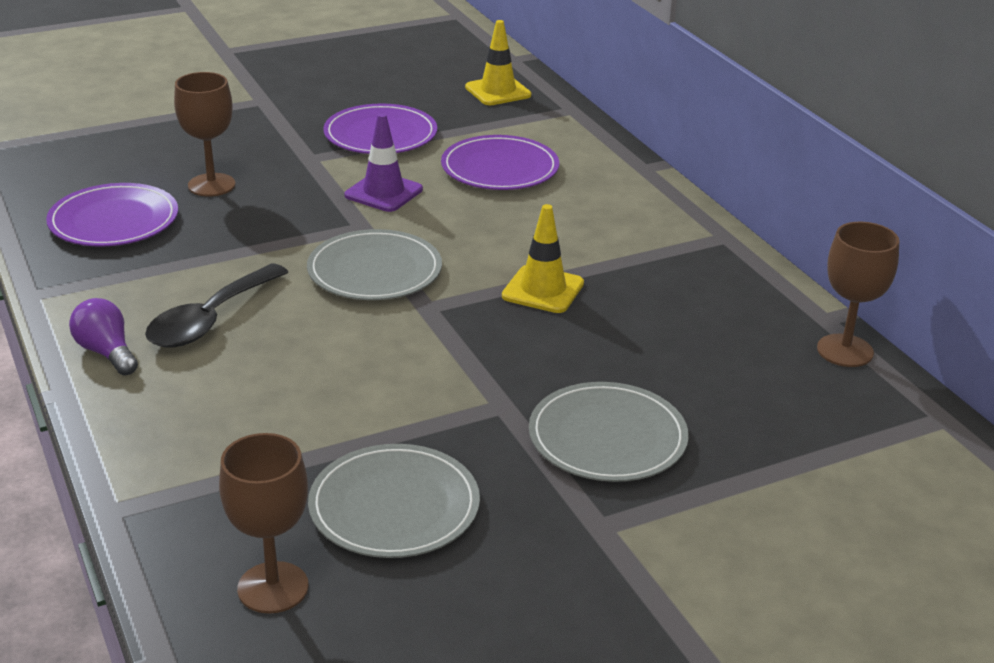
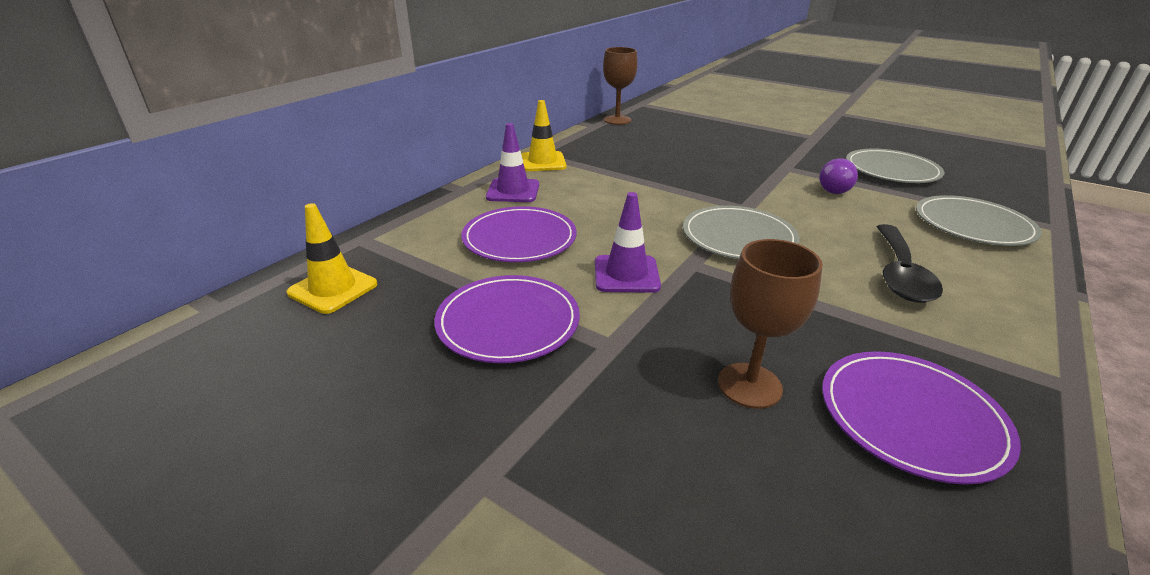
camera: 120 degrees left, 0 degrees up
(107, 352) = (1011, 297): purple light bulb -> purple light bulb (833, 188)
(210, 319) = (900, 274): black spoon -> black spoon turned 105 degrees clockwise
(273, 587) = (981, 177): brown goblet -> none
(543, 290) = (670, 183): yellow traffic cone -> yellow traffic cone (542, 162)
(607, 437) = (762, 145): grey plate -> grey plate (973, 225)
(613, 191) = (513, 191): none -> purple traffic cone

